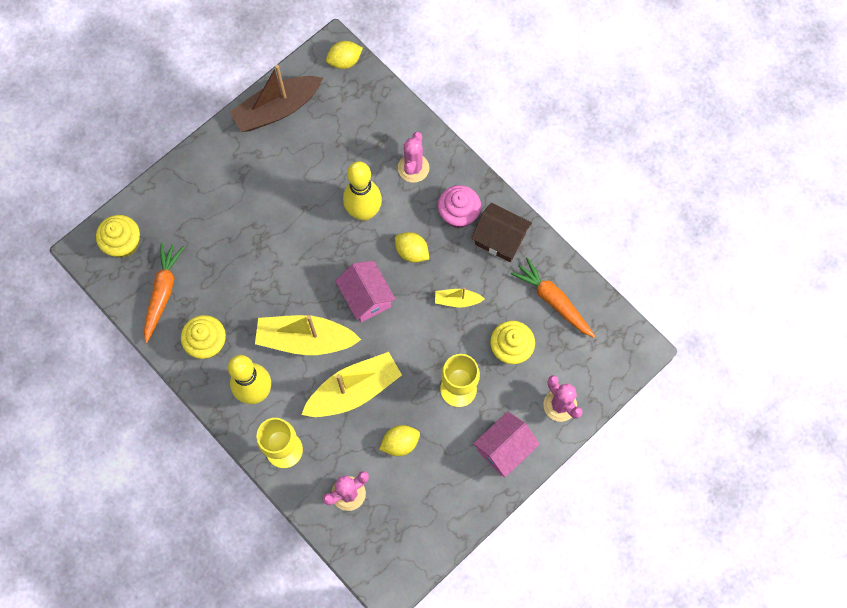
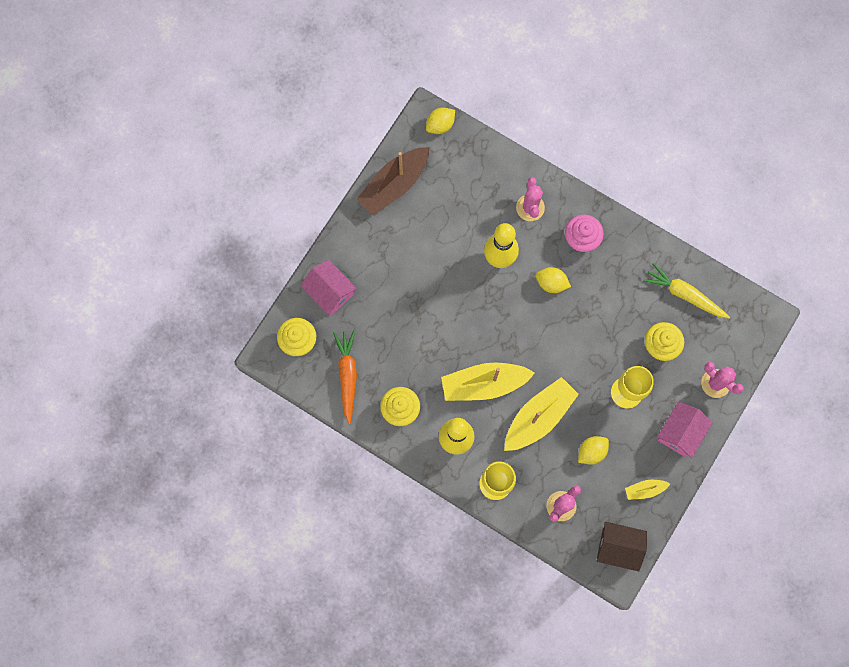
camera: 15 degrees left, 5 degrees up
(366, 297) = (524, 333): pink house -> pink house (330, 292)
(457, 300) = (603, 315): yellow boat -> yellow boat (645, 490)
(500, 239) = (623, 252): brown house -> brown house (618, 547)
(553, 300) = (684, 294): orange carrot -> yellow carrot

